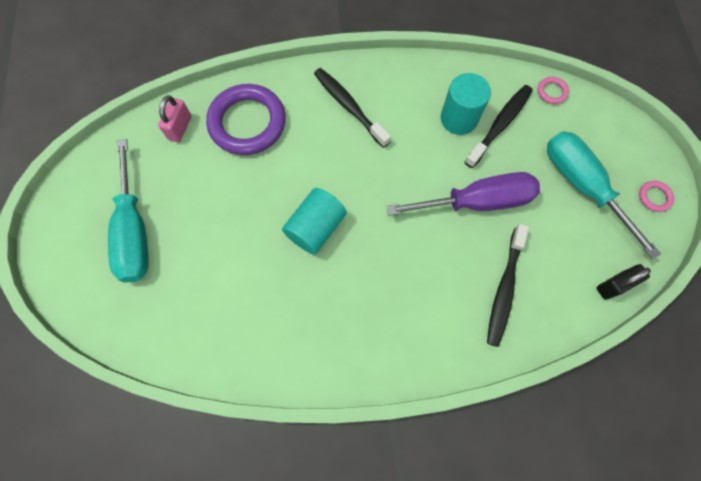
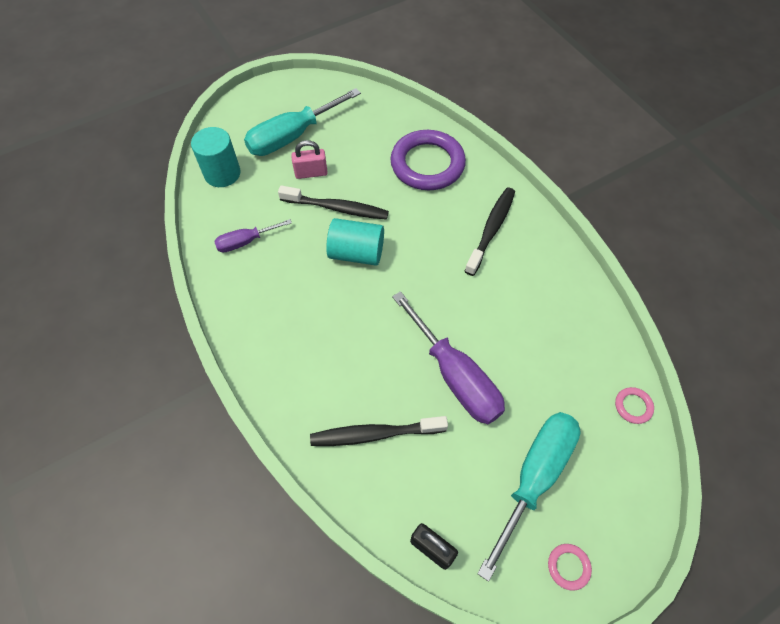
camera: 65 degrees right, 10 degrees down
(180, 128) = (395, 123): pink padlock -> pink padlock (311, 173)
(247, 328) = (245, 242): none -> purple screwdriver
(459, 118) = (538, 326): turquoise cylinder -> turquoise cylinder (222, 173)
(500, 125) = (556, 367): black toothbrush -> black toothbrush (337, 208)

